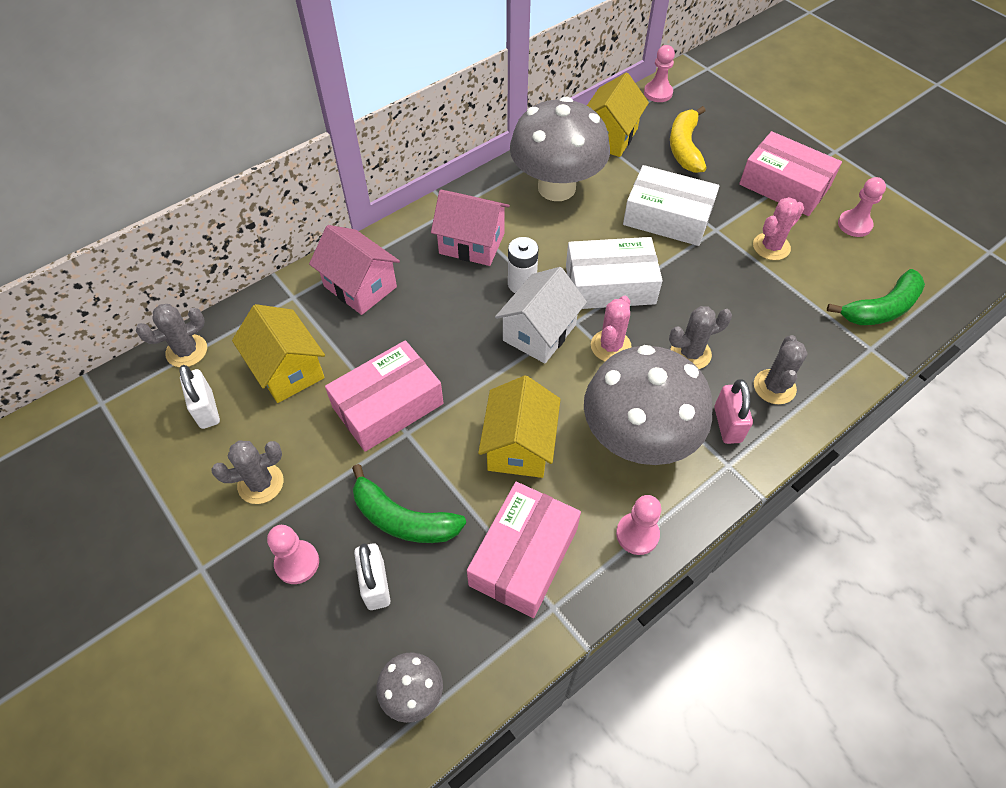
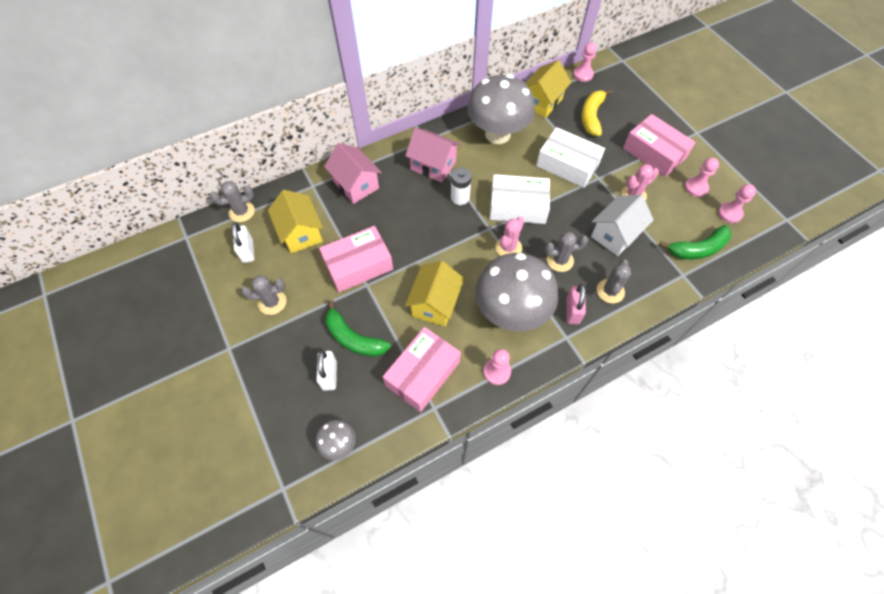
camera: 10 degrees right, 5 degrees up
(297, 563) = (285, 354): pink pawn -> pink pawn (729, 213)
(539, 332) = (464, 232): white house -> white house (615, 235)

